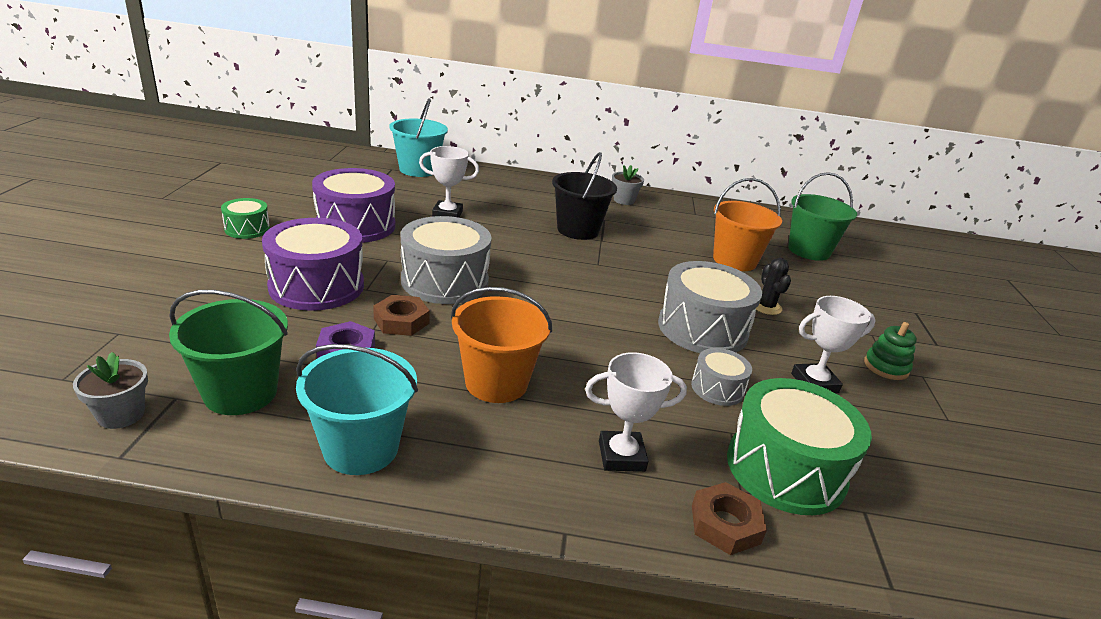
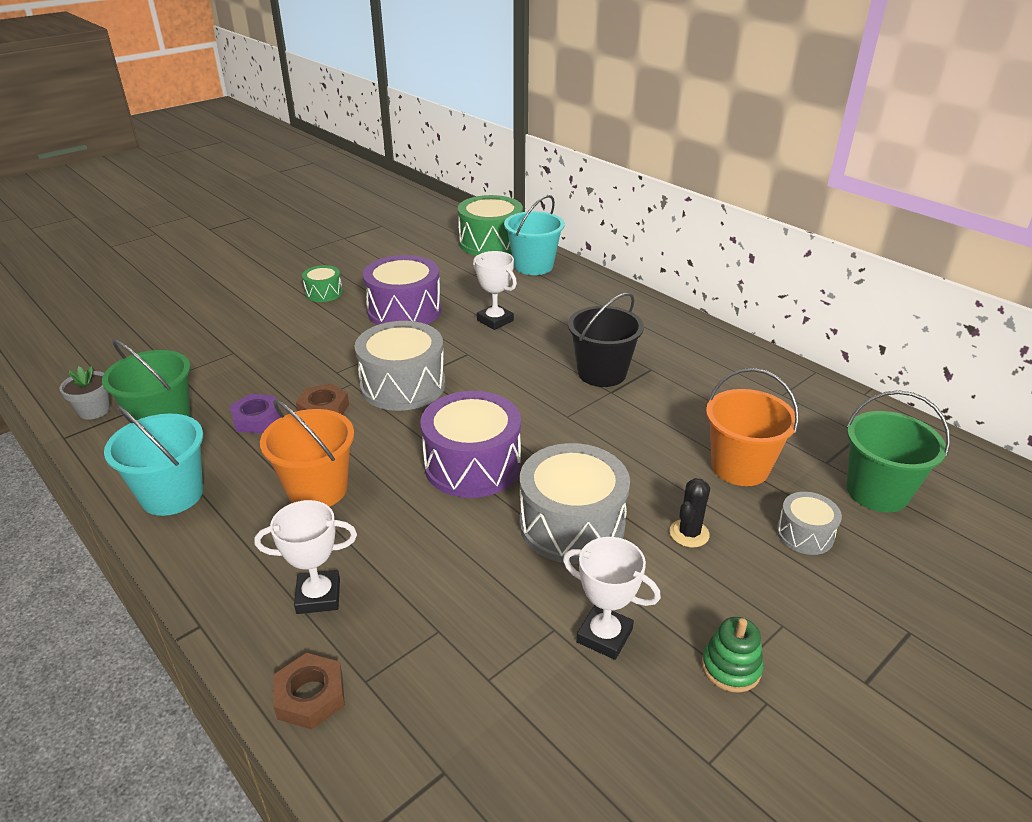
camera: 45 degrees right, 5 degrees up
(317, 286) = (307, 357): purple drum -> purple drum (472, 465)
(621, 456) = (318, 596): white trophy -> white trophy turned 45 degrees counterclockwise
(624, 200) = (711, 353): grey flower pot -> none
(717, 388) = (490, 587): grey drum -> grey drum (805, 534)
(785, 469) = (433, 690): green drum -> green drum (490, 243)

